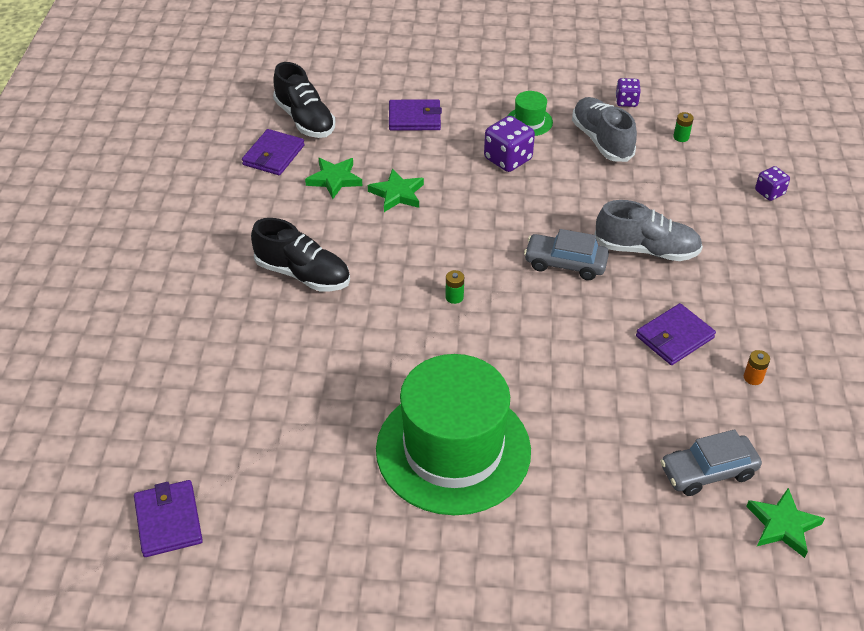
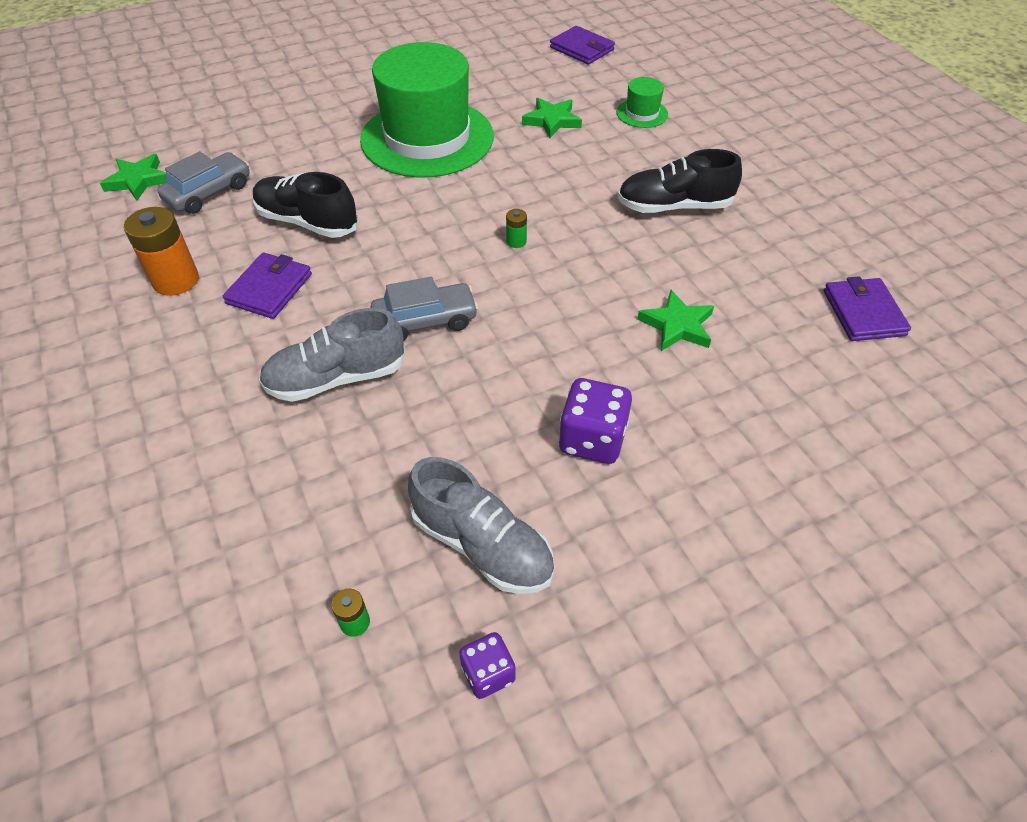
camera: 150 degrees right, 5 degrees up
(305, 120) = (899, 380): black shoe -> black shoe (307, 222)
(334, 179) = (762, 312): green star -> green star (552, 121)
(414, 118) = (775, 453): purple wallet -> none
(529, 121) = (615, 531): green hat -> green hat (642, 113)
(753, 377) = (176, 280): orange battery -> orange battery, size x2.13
(769, 192) = (177, 559): purple dice -> none

